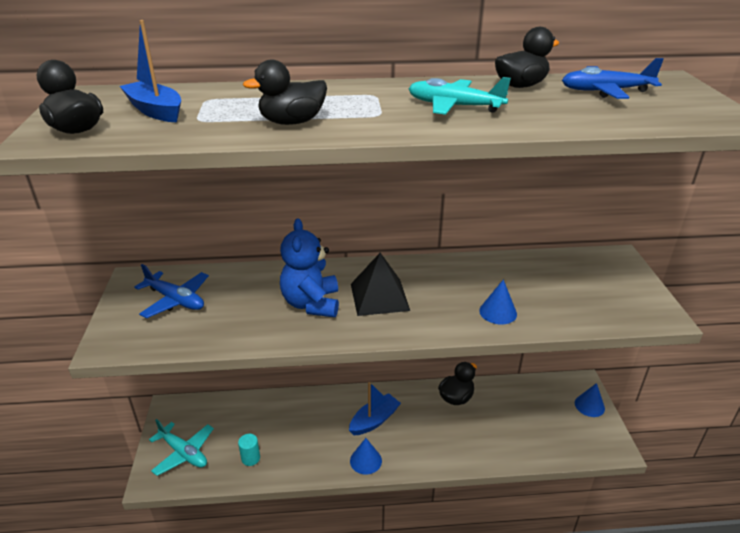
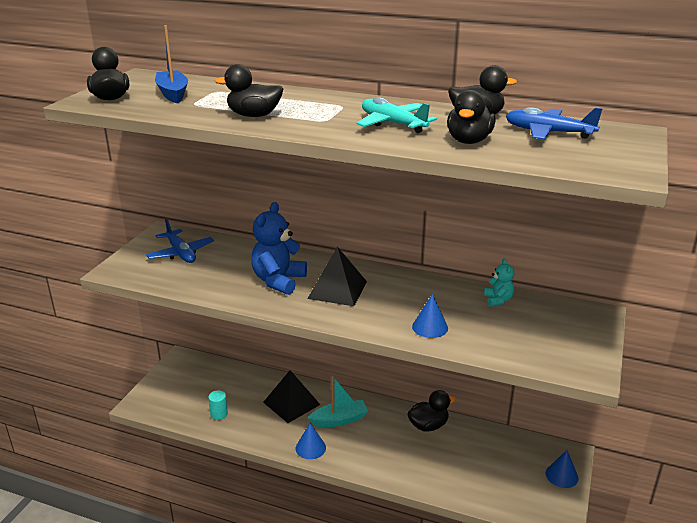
camera: 25 degrees right, 5 degrees down
(183, 453) = (171, 393): turquoise plane -> none
(317, 419) = (291, 403): none -> black pyramid
(374, 420) = (339, 420): blue boat -> turquoise boat
(531, 266) = (498, 300): none -> turquoise teddy bear
(552, 112) = (469, 141): none -> black duck

